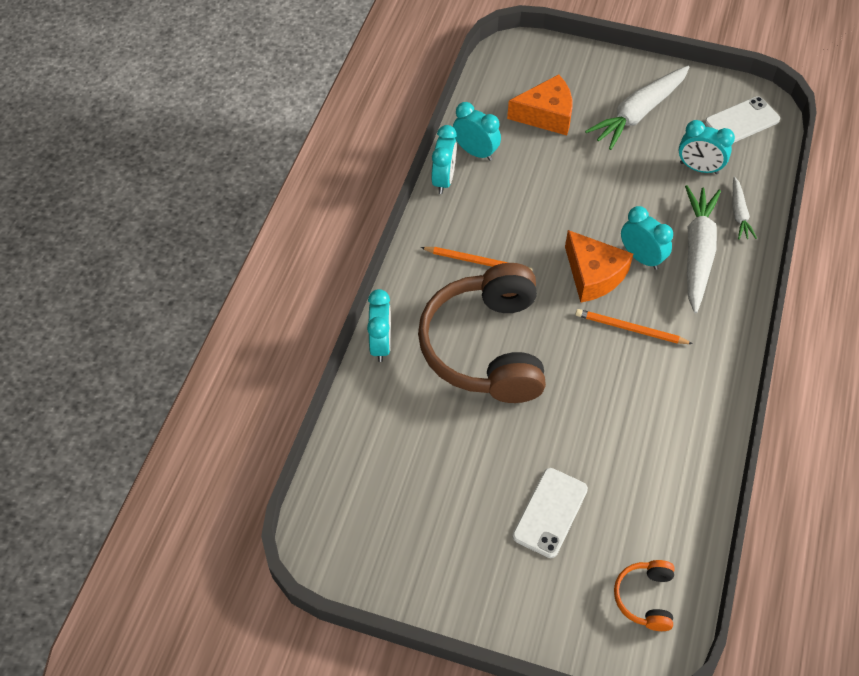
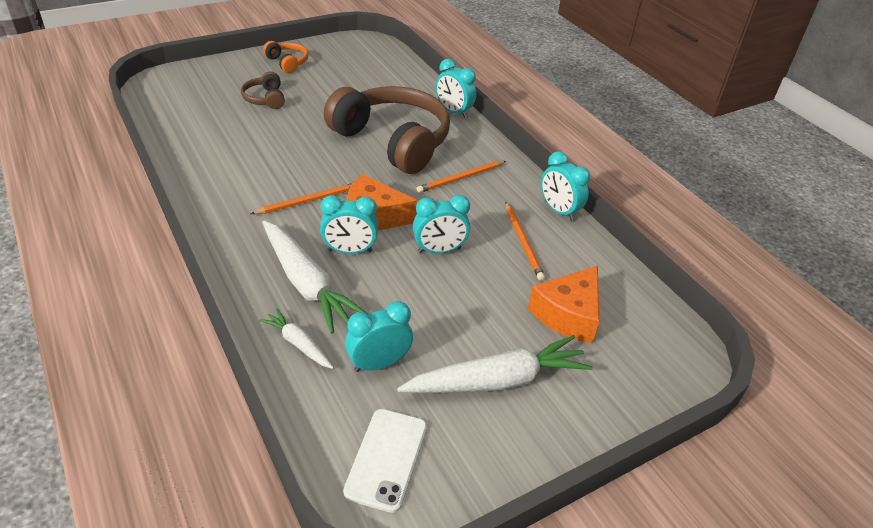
camera: 130 degrees right, 15 degrees down
(475, 152) = (570, 244): turquoise clock -> turquoise clock (439, 250)
(507, 176) = (523, 242): none -> orange pencil
(550, 512) = (265, 99): white phone -> brown headphones
(638, 113) = (497, 380): white carrot -> white carrot turned 75 degrees clockwise
(645, 598) = (175, 95): orange headphones -> orange headphones (287, 62)

